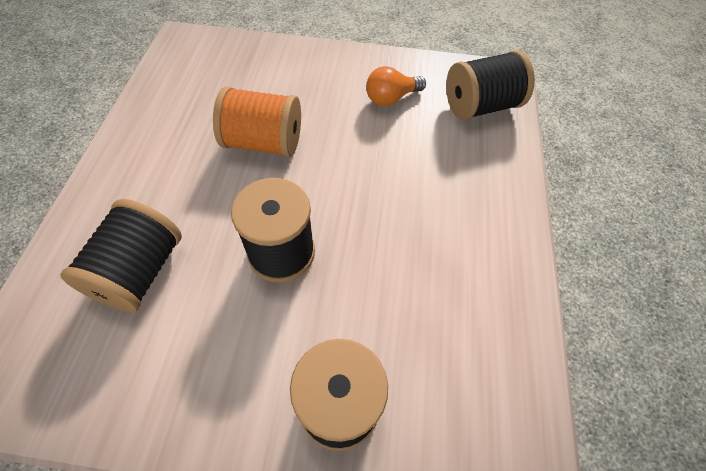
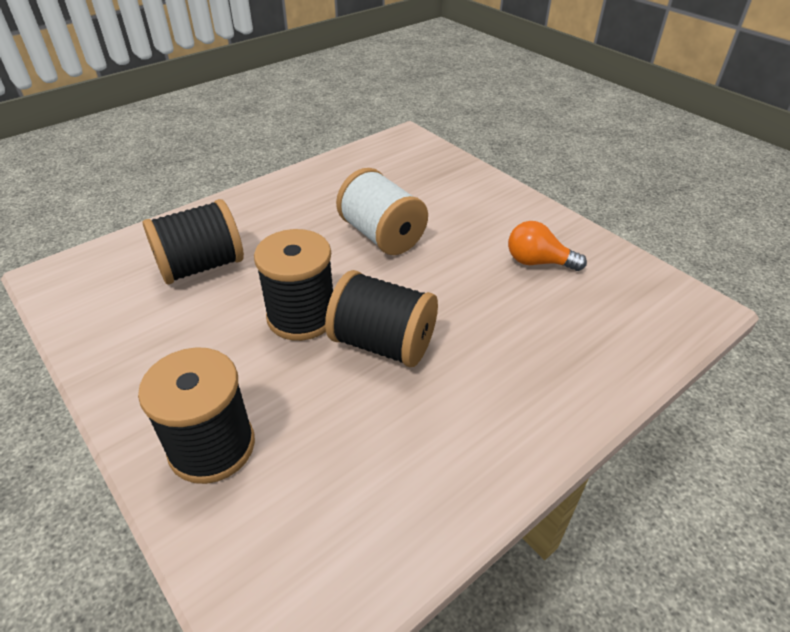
camera: 45 degrees right, 15 degrees down
(263, 143) = (381, 235): orange spool -> white spool
(480, 106) = (632, 318): black spool -> black spool (383, 343)

